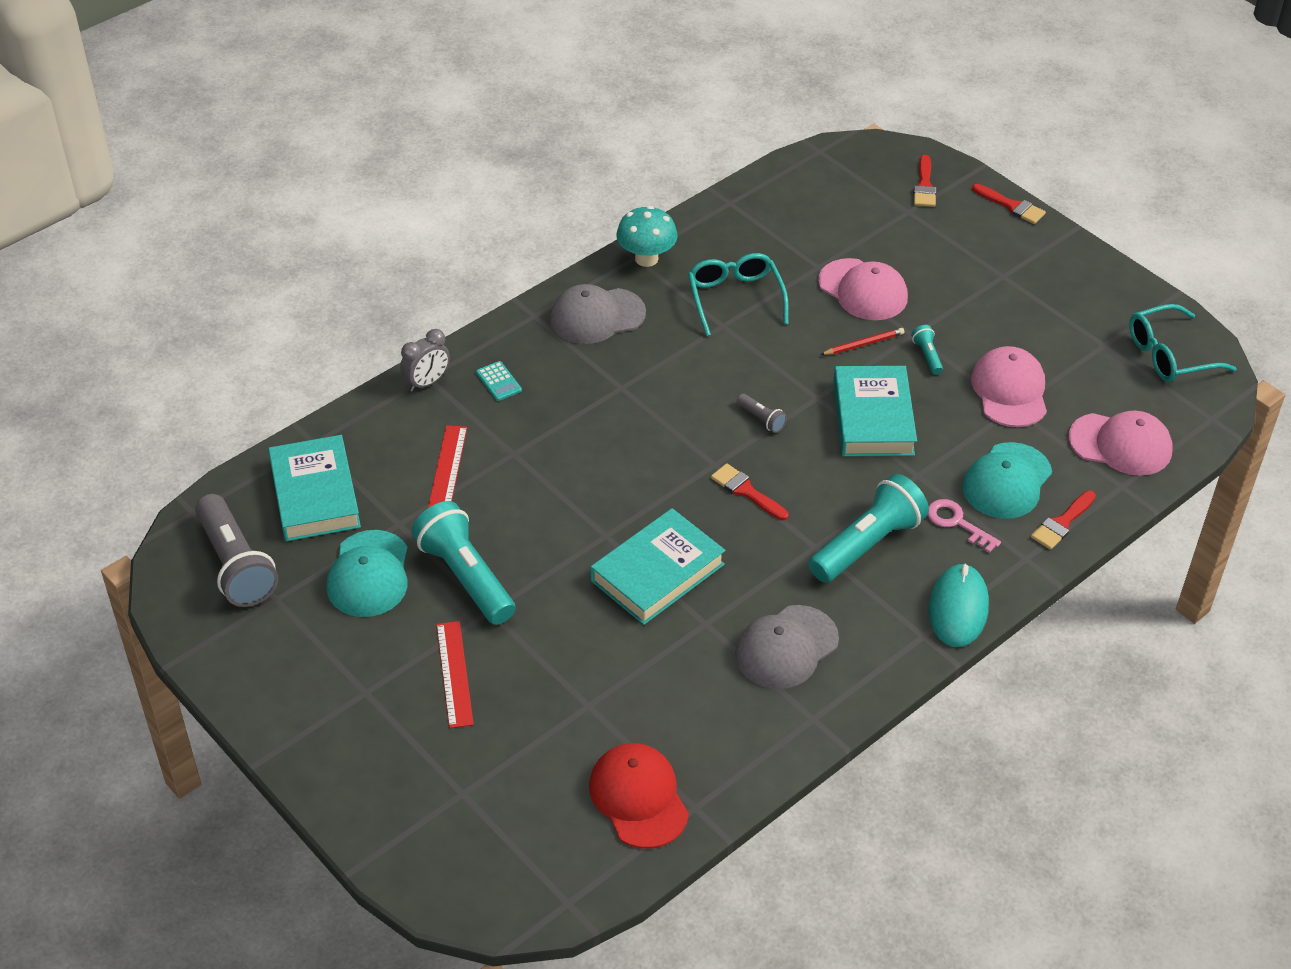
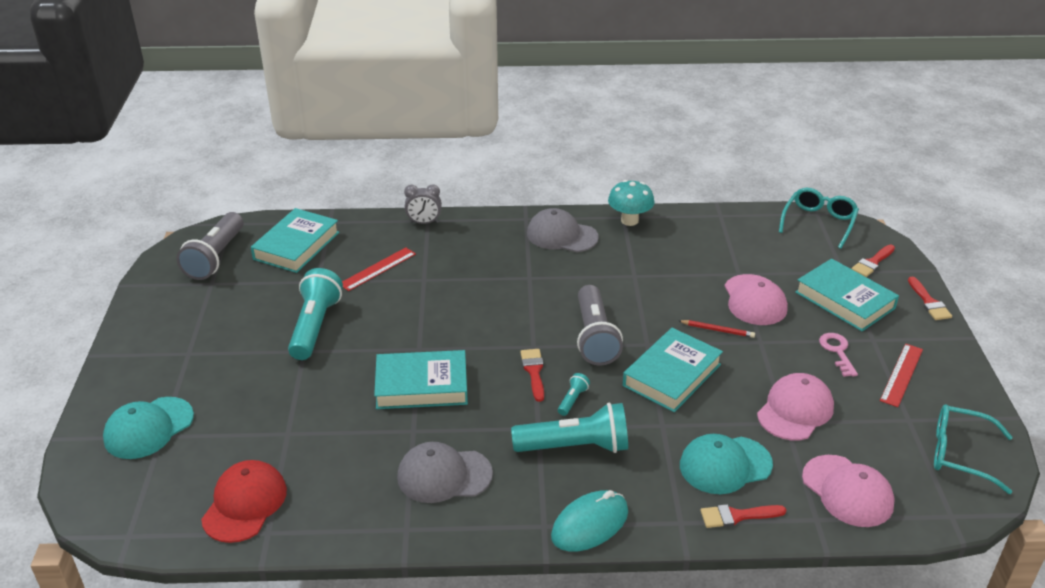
camera: 40 degrees right, 10 degrees down
(369, 574) = (269, 297): turquoise cap -> turquoise cap (148, 428)
(454, 674) = (242, 371): red ruler -> red ruler (901, 374)
(498, 381) = (463, 241): turquoise calculator -> none
(735, 298) = (660, 265): turquoise glasses -> turquoise glasses (819, 223)
(761, 419) = (595, 337): grey flashlight -> grey flashlight, size x2.29
(927, 356) = (756, 359): turquoise flashlight -> turquoise flashlight (572, 400)
(940, 244) = (845, 300): none -> turquoise book
(957, 523) = (655, 470): pink key -> pink key (837, 351)

